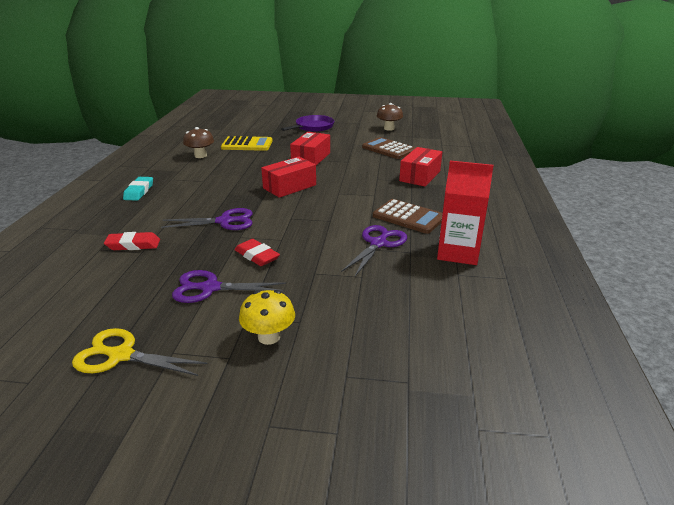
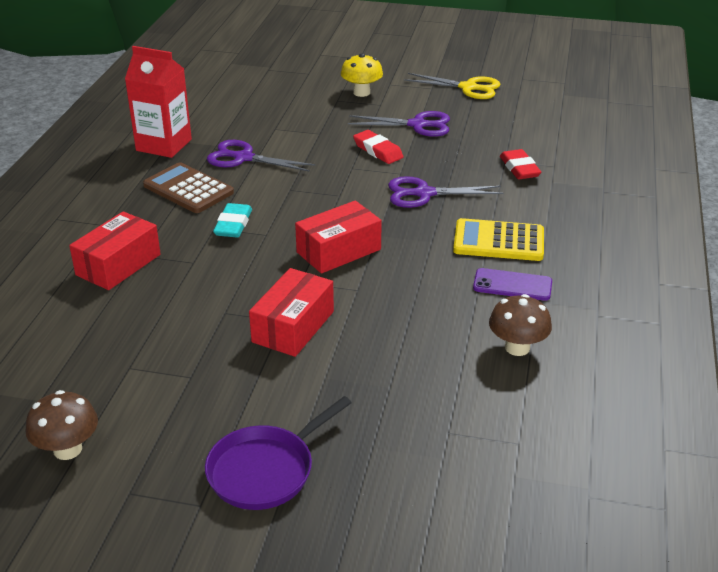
camera: 175 degrees left, 5 degrees up
(133, 245) = (519, 168): red eraser -> red eraser turned 75 degrees clockwise
(139, 191) = (573, 252): turquoise eraser -> turquoise eraser (233, 224)
(188, 176) = (512, 285): none -> purple phone
(247, 144) = (429, 387): yellow calculator -> yellow calculator (498, 241)
(378, 243) = (243, 158): purple scissors -> purple scissors turned 75 degrees clockwise
(389, 149) = (123, 350): brown calculator -> none

